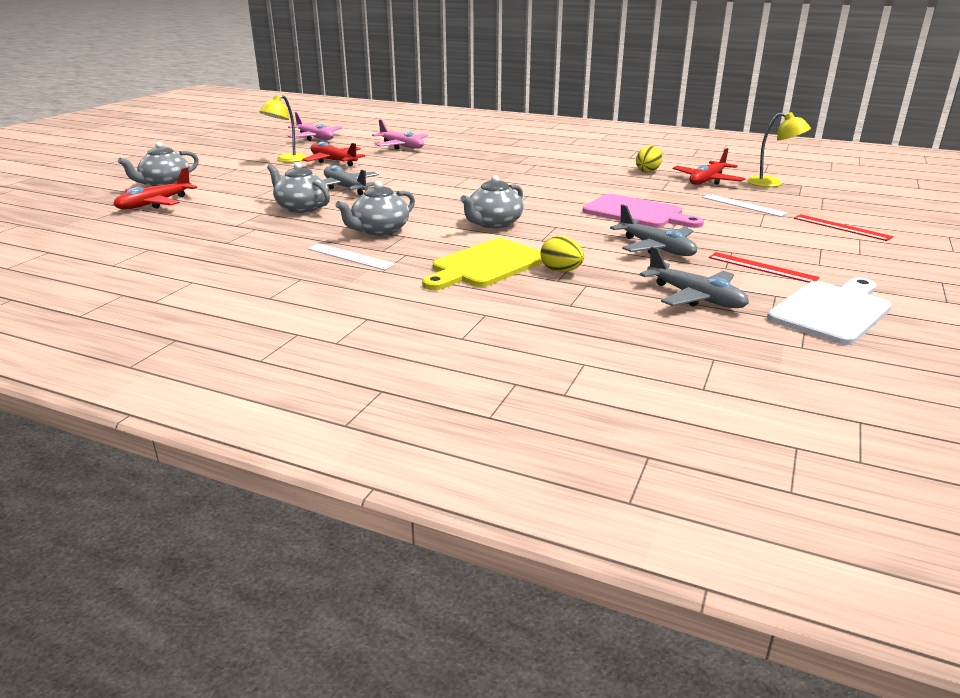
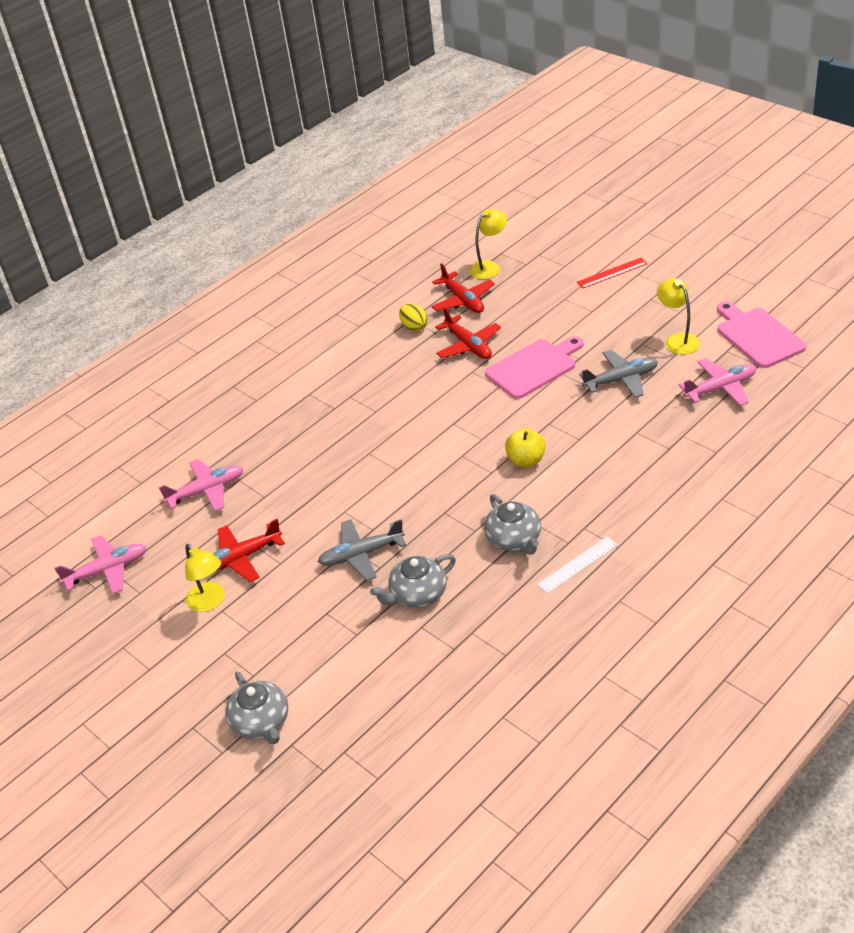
camera: 65 degrees left, 15 degrees up
(154, 204) = (344, 726): red plane -> red plane (469, 345)
(486, 265) = (626, 482): yellow cutting board -> none
(493, 223) = (526, 460): grey teapot -> yellow apple
(561, 271) = (652, 442): yellow egg -> none
(695, 297) = (721, 388): grey plane -> pink plane
(743, 205) = (540, 302): white ruler -> none
(762, 267) = (678, 340): red ruler -> yellow lamp
(832, 311) = (757, 336): white cutting board -> pink cutting board

